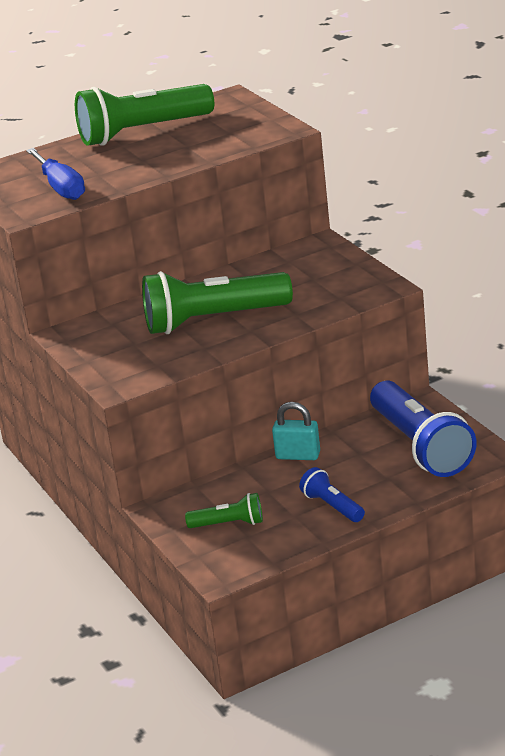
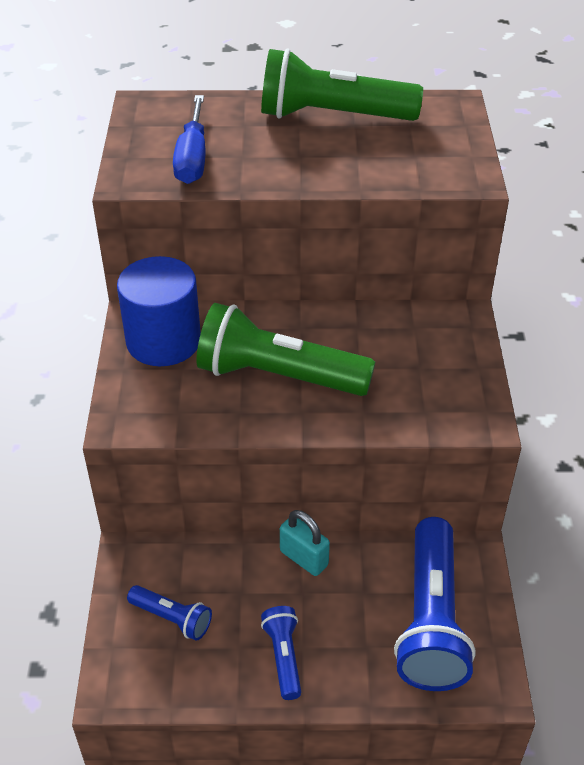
camera: 25 degrees right, 15 degrees up
(102, 336) = (163, 341): none -> blue cylinder
(229, 524) = (172, 618): green flashlight -> blue flashlight

